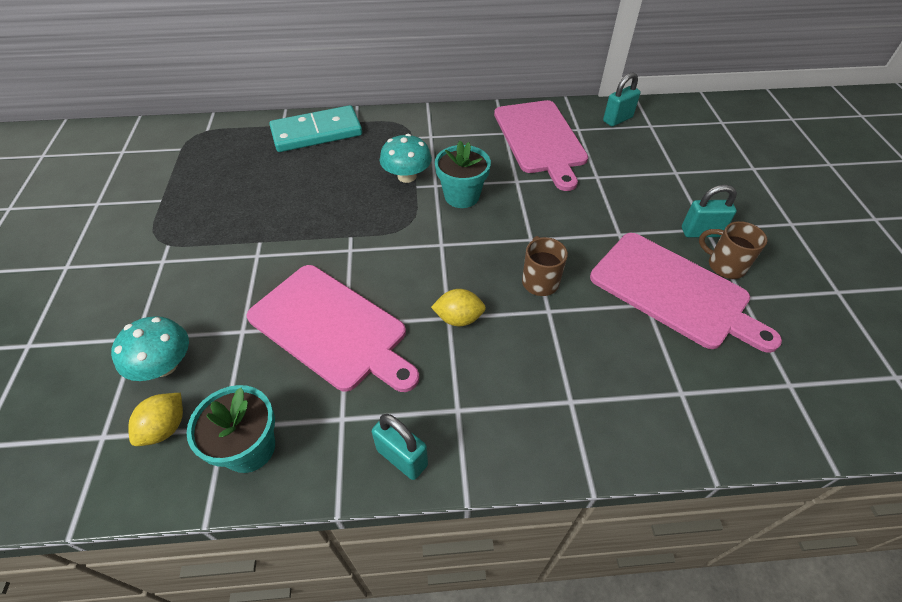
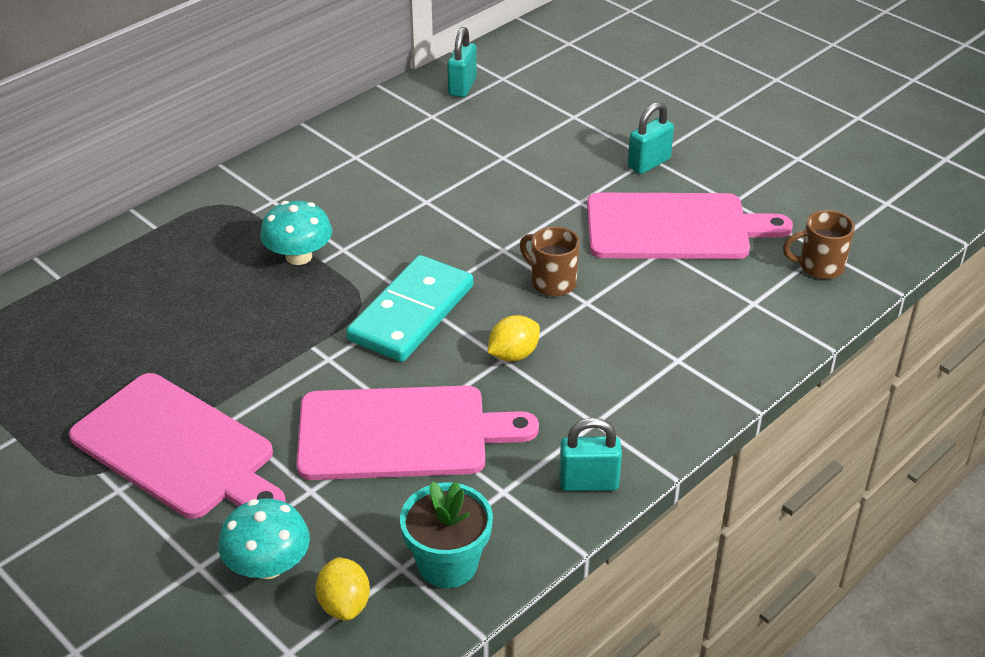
camera: 40 degrees left, 10 degrees down
(317, 133) = (121, 264): turquoise domino -> turquoise domino (411, 313)
(461, 196) = (385, 245): turquoise flower pot -> none
(540, 139) = (403, 146): pink cutting board -> pink cutting board (178, 449)
(724, 265) = (694, 183): brown mug -> brown mug (819, 267)

